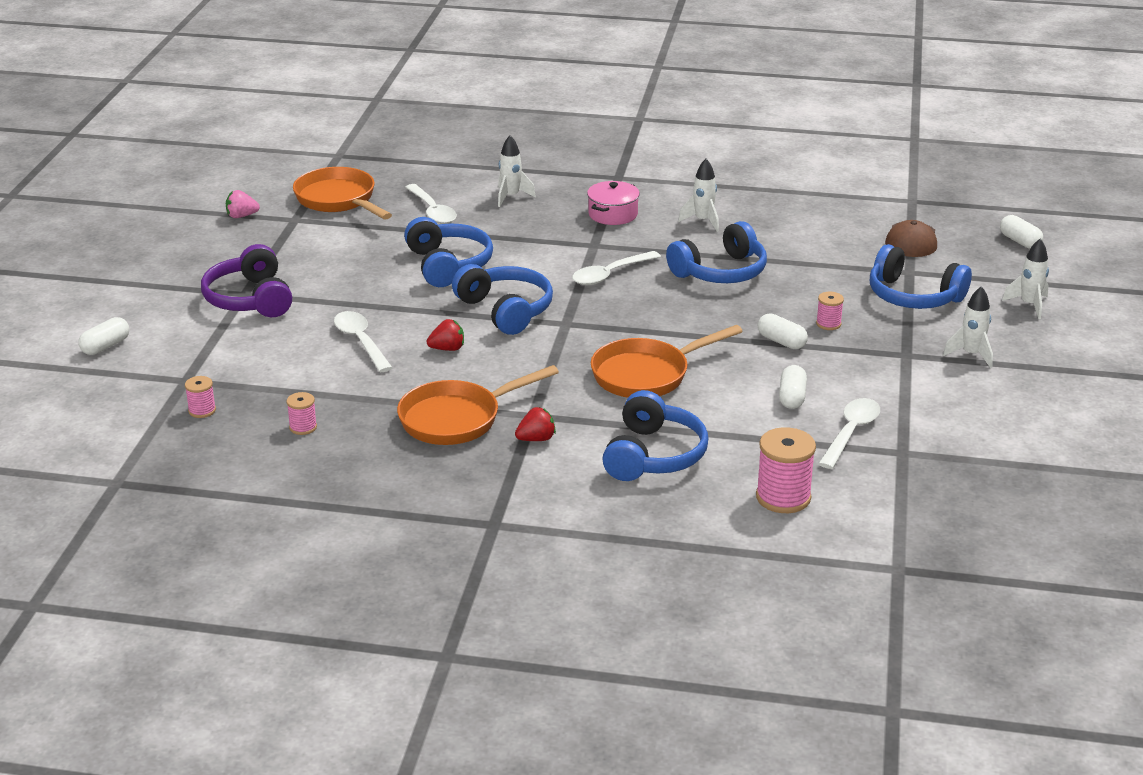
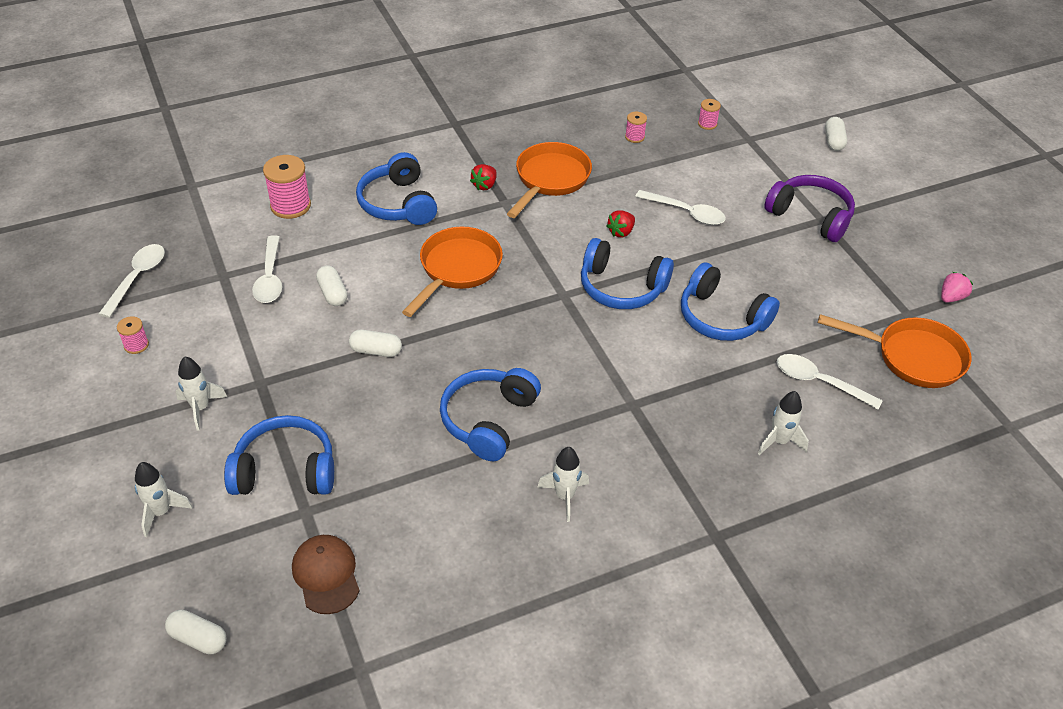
camera: 145 degrees right, 15 degrees up
(610, 274) = (581, 369): white spoon -> white spoon (137, 278)
(613, 214) = (659, 462): pink pot -> none
(828, 324) = (347, 392): pink spool -> pink spool (136, 345)

